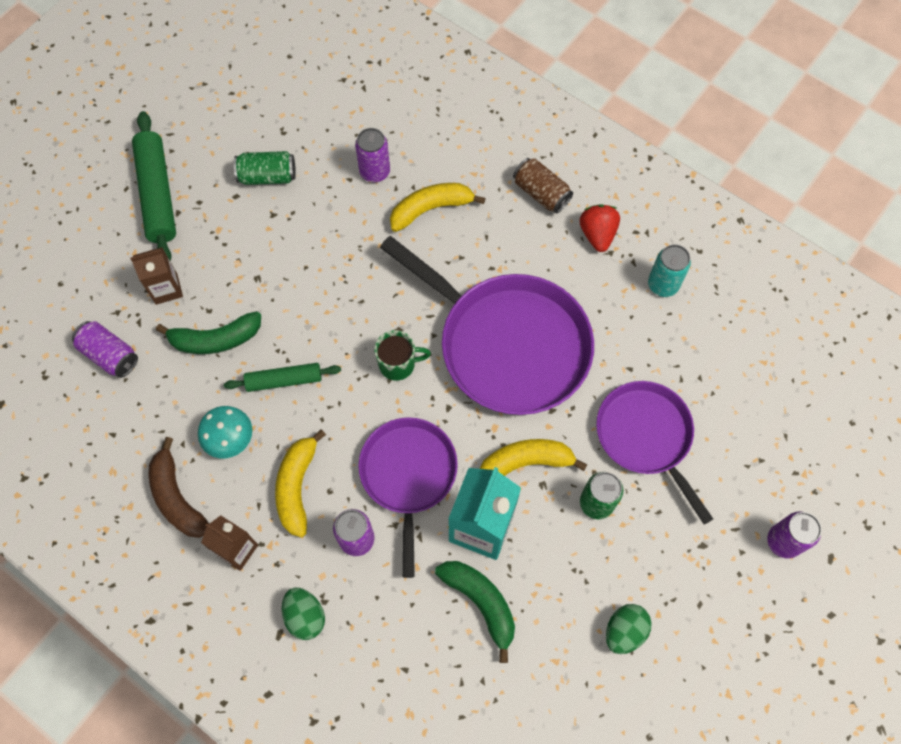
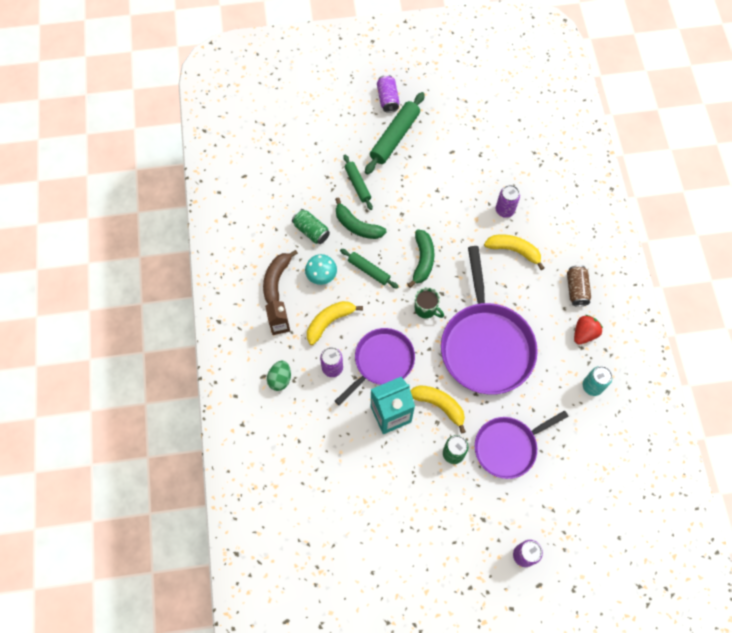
camera: 45 degrees right, 0 degrees up
(110, 355) = (307, 193): purple can -> purple can (387, 99)
(166, 289) = (357, 184): brown carton -> green rolling pin
(267, 176) = (452, 170): green can -> green can (311, 231)
(481, 603) = (358, 445): green banana -> green banana (422, 260)
(624, 631) = (408, 519): green egg -> none
(646, 436) = (508, 447): purple pan -> purple pan turned 135 degrees counterclockwise

